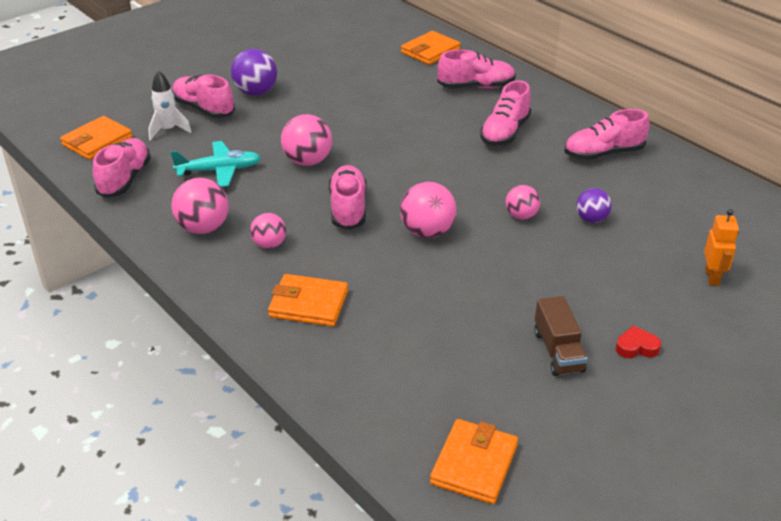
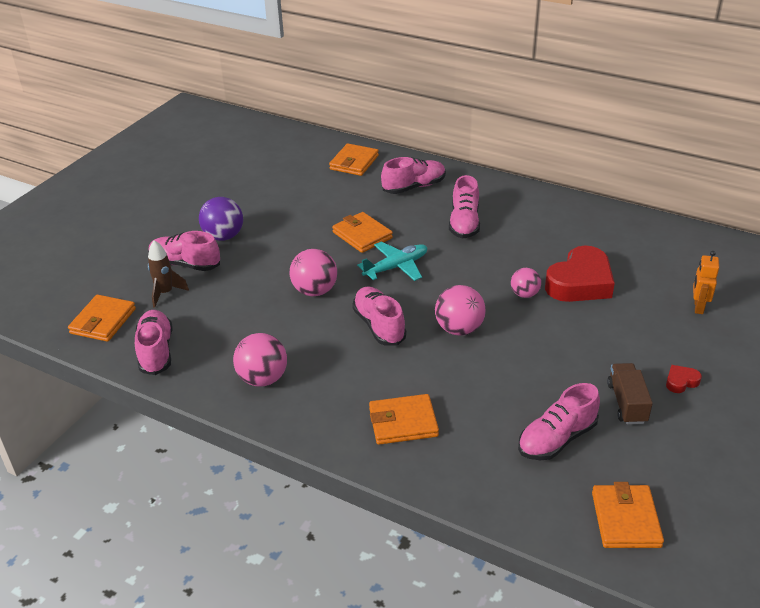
camera: 20 degrees left, 0 degrees up
(168, 130) = (165, 293): white rocket -> brown rocket
(219, 170) = (241, 320): turquoise plane -> turquoise plane (396, 267)
(269, 245) = (333, 378): pink ball -> none
(391, 121) = (362, 235): none -> orange wallet
(558, 351) = (626, 403): brown truck -> brown truck turned 150 degrees counterclockwise
(591, 219) = (580, 282): purple ball -> red heart
(603, 154) = (553, 223): pink shoe -> pink shoe (556, 439)
(712, 277) = (698, 307): orange robot -> orange robot turned 150 degrees counterclockwise

